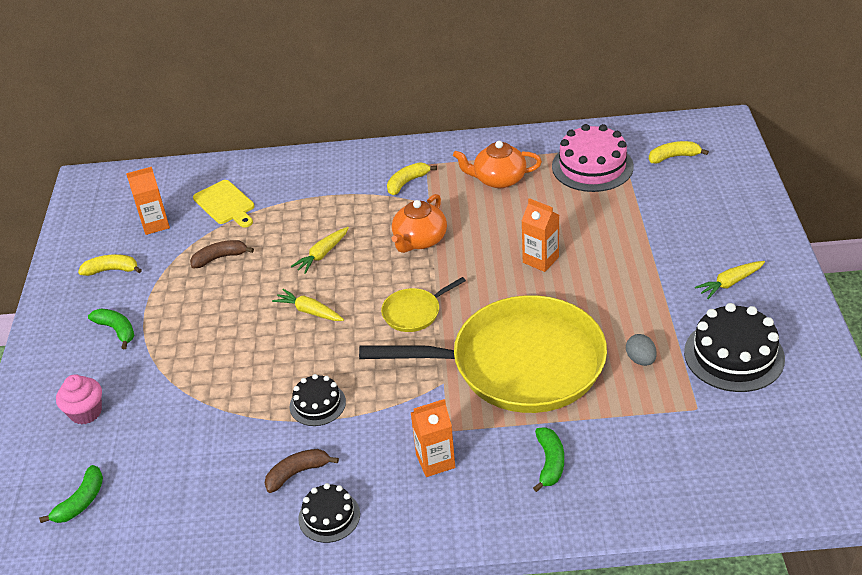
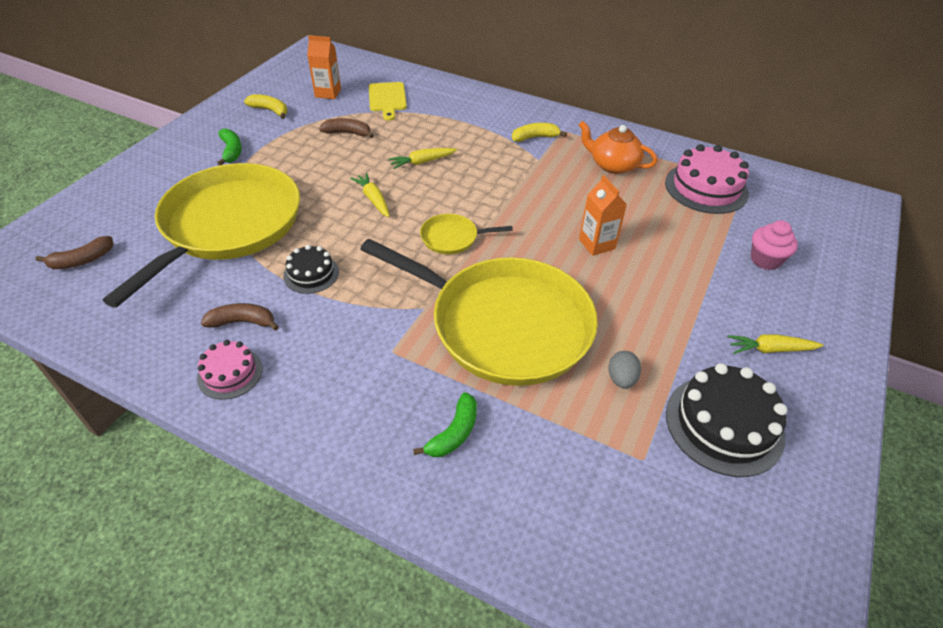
camera: 25 degrees right, 5 degrees up
(81, 501) = (82, 260): green banana -> brown banana
(86, 412) = (153, 198): pink cupcake -> pink cupcake (765, 260)
(192, 401) = (228, 225): none -> yellow pan
(329, 516) = (230, 373): black cake -> pink cake
(419, 240) = (507, 184): orange teapot -> none
(435, 461) = (357, 373): orange carton -> none
(673, 157) = (792, 211): yellow banana -> none

